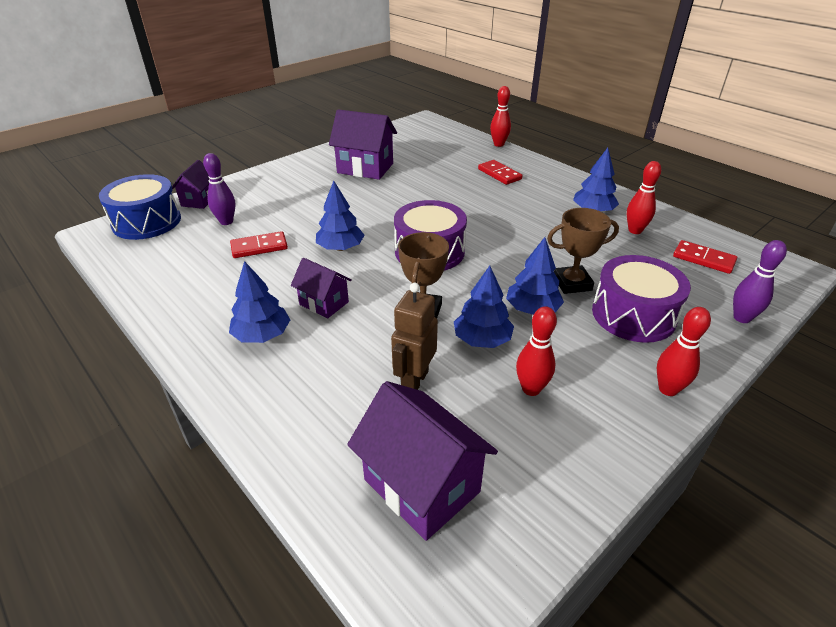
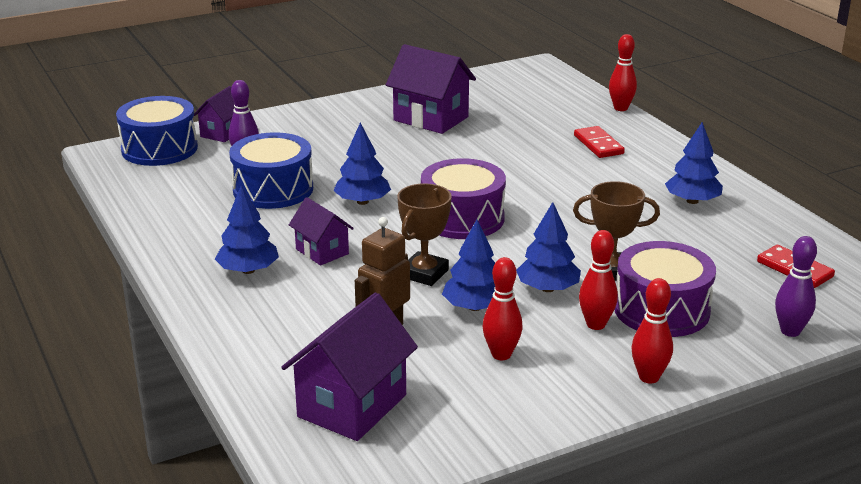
camera: 15 degrees right, 10 degrees down
(259, 247) = (273, 189): red domino -> blue drum
(421, 485) = (352, 406): purple house -> purple house turned 60 degrees clockwise
(635, 230) = (730, 229): red bowling pin -> red bowling pin (596, 324)

